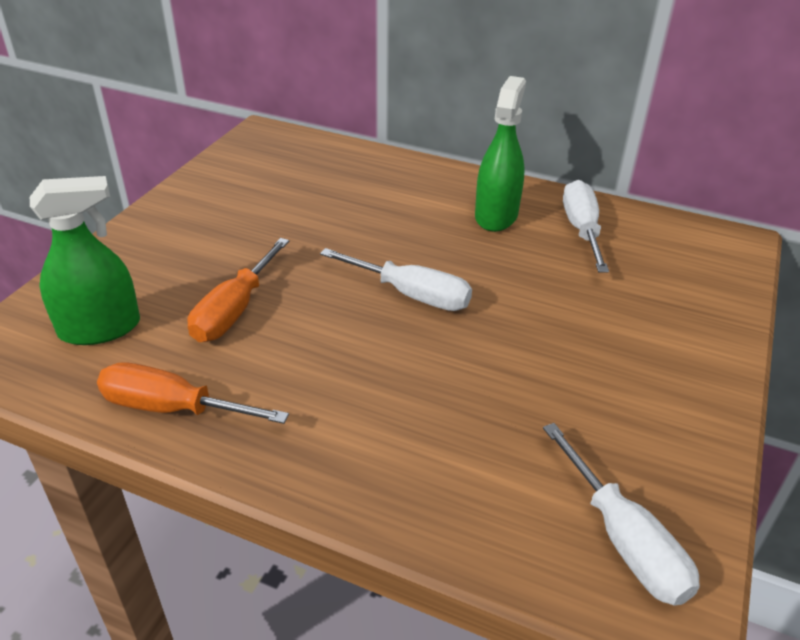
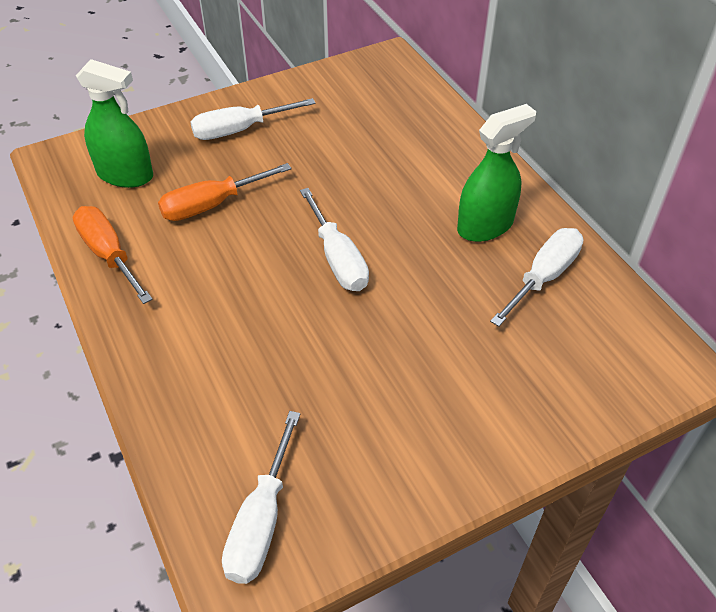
camera: 40 degrees right, 10 degrees up
(185, 238) = (239, 130): none -> white screwdriver

